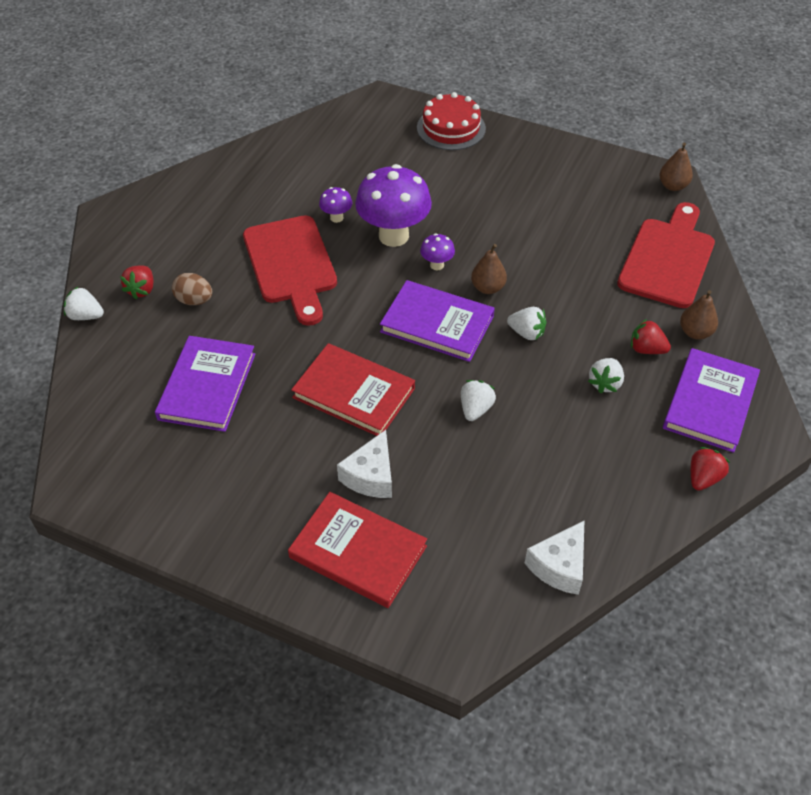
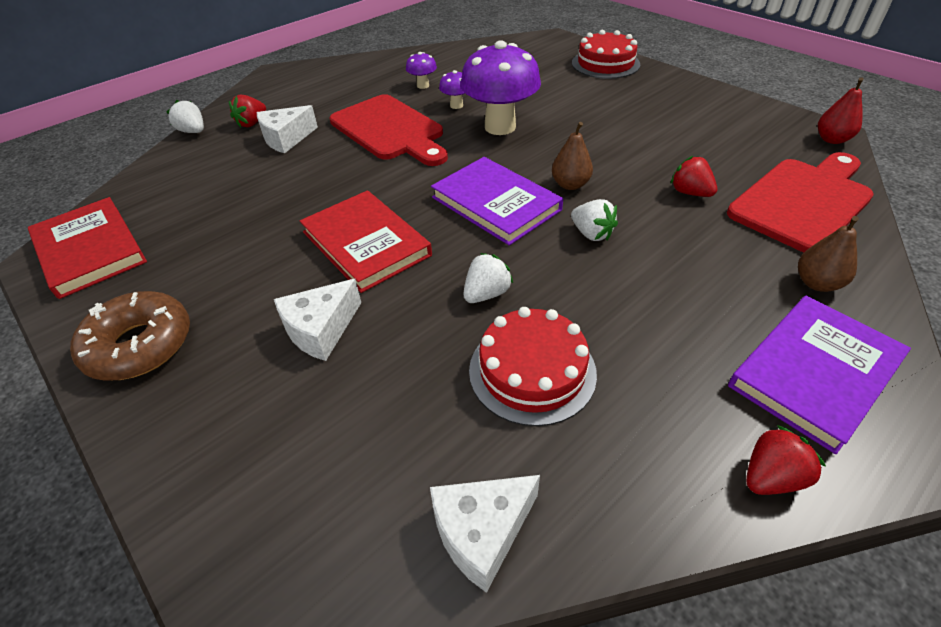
camera: 25 degrees right, 5 degrees down
(194, 300) = (286, 138): brown egg -> white cheese
(207, 386) = (237, 204): purple book -> none
(238, 533) = (140, 345): none -> brown donut
(291, 265) = (390, 130): red cutting board -> red cutting board turned 45 degrees counterclockwise
(358, 552) = (240, 411): red book -> red book (90, 250)
(437, 265) = (527, 156): purple mushroom -> purple mushroom (423, 86)
(538, 458) = (532, 371): none -> red cake
(605, 383) = (666, 309): white strawberry -> none
(646, 349) = (739, 285): red strawberry -> red strawberry (690, 192)
(673, 186) = (832, 139): brown pear -> red pear

